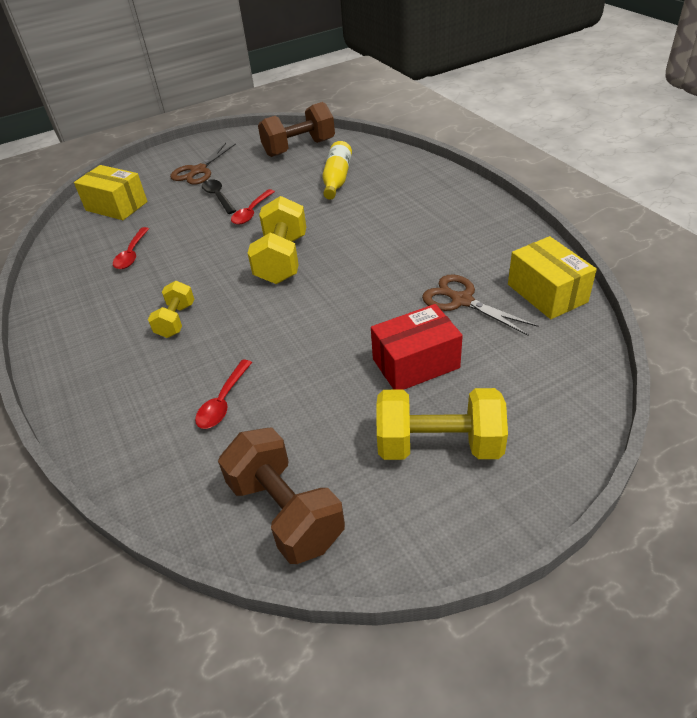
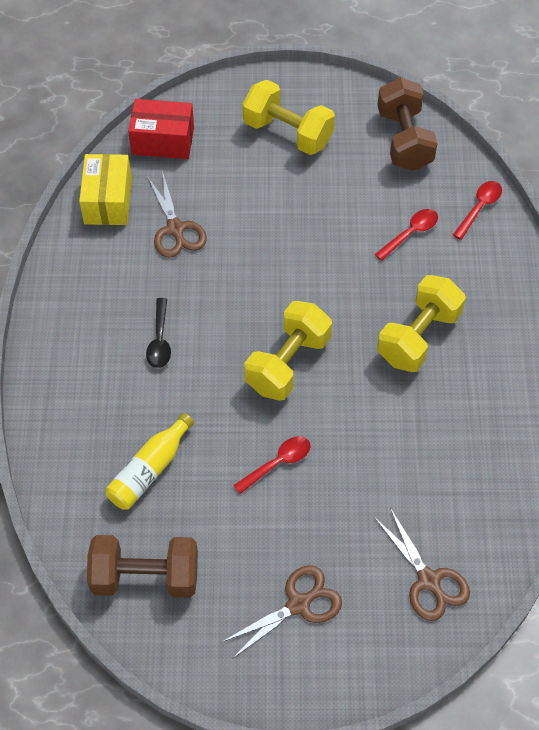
camera: 155 degrees left, 15 degrees up
(116, 206) = (428, 580): yellow box -> brown scissors
(132, 254) = (434, 463): red spoon -> red spoon (479, 208)
(176, 320) = (418, 337): yellow dumbbell -> yellow dumbbell, size x1.72
(218, 197) = (300, 521): black spoon -> black spoon (159, 340)
(415, 363) = (256, 194): red box -> red box (163, 141)

